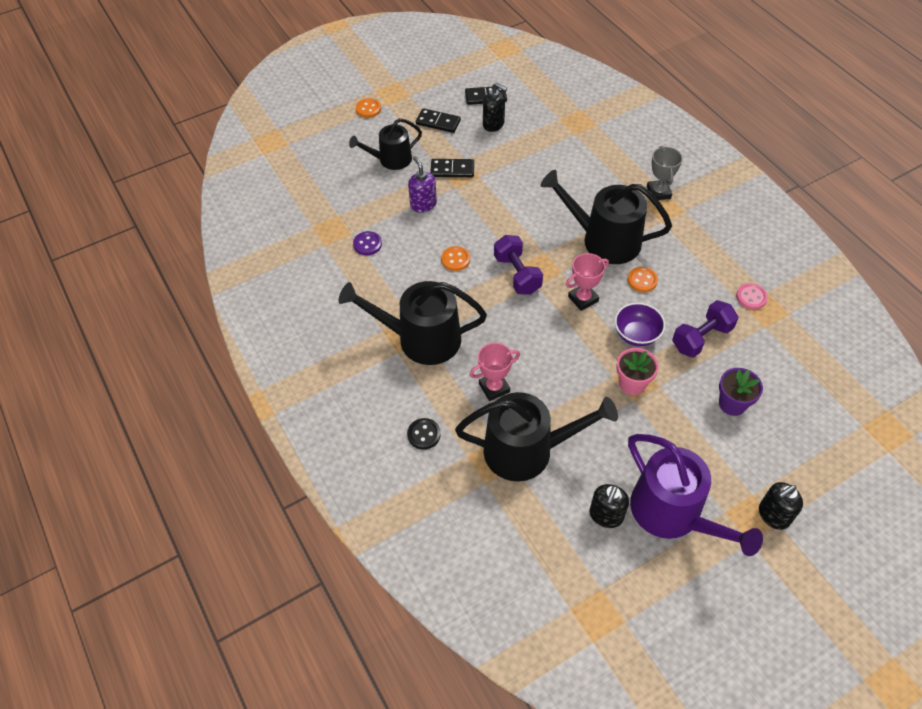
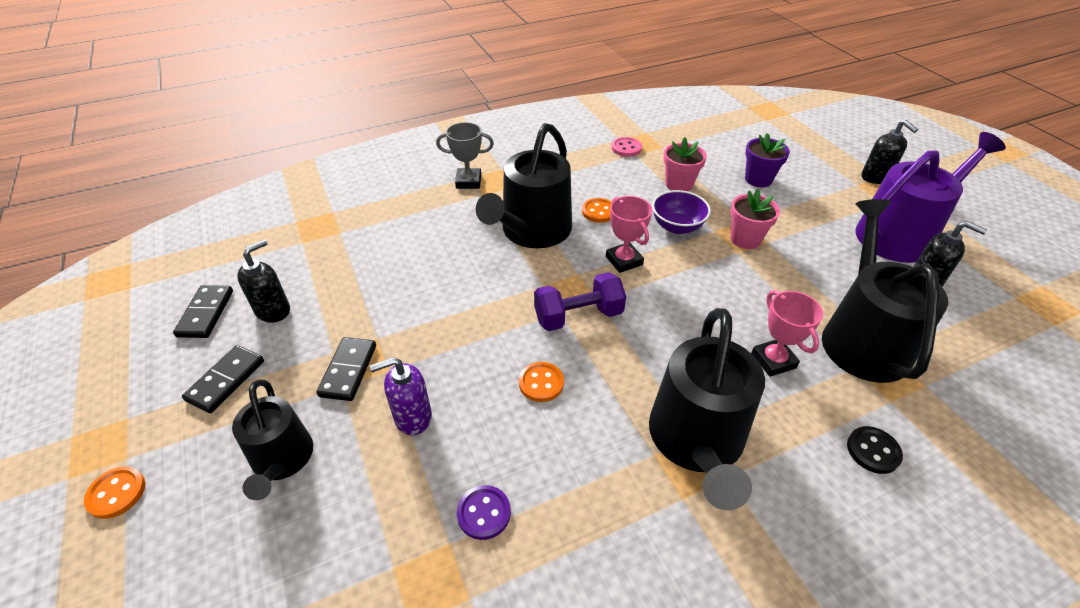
camera: 85 degrees left, 10 degrees down
(701, 338) = (679, 184): purple dumbbell -> pink flower pot

